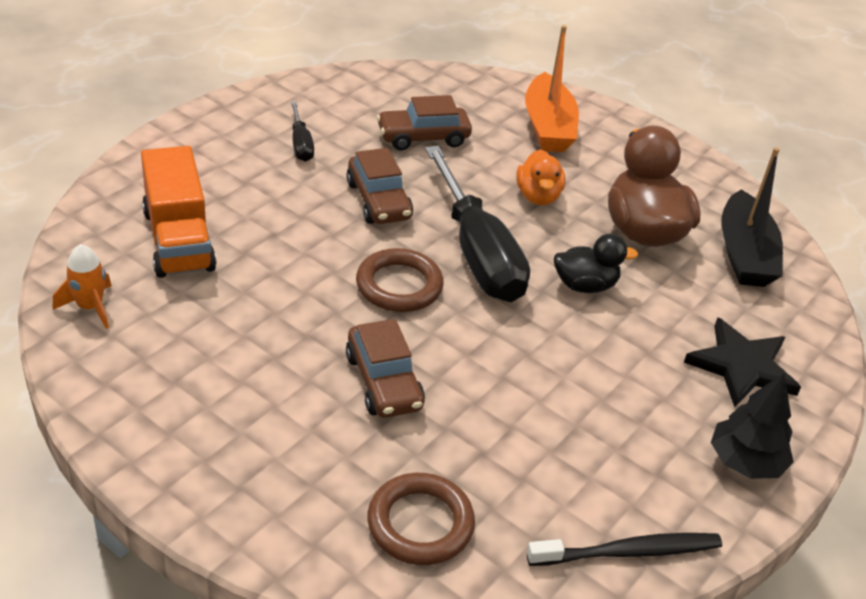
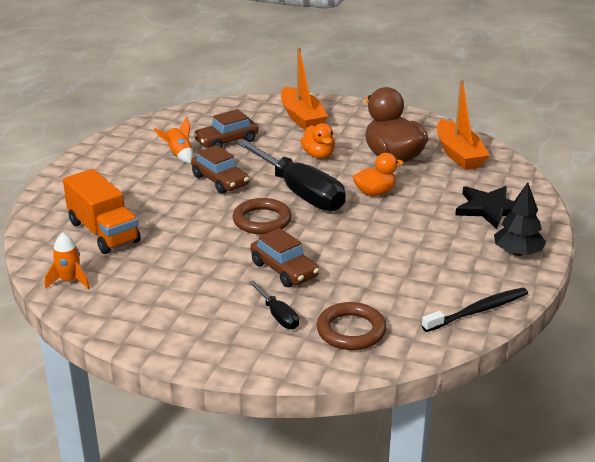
camera: 15 degrees left, 10 degrees down
(301, 145) = (149, 163): black screwdriver -> black screwdriver (278, 316)
(347, 142) = (179, 155): none -> orange rocket
(585, 285) = (375, 192): black duck -> orange duck
(744, 254) = (459, 154): black boat -> orange boat

